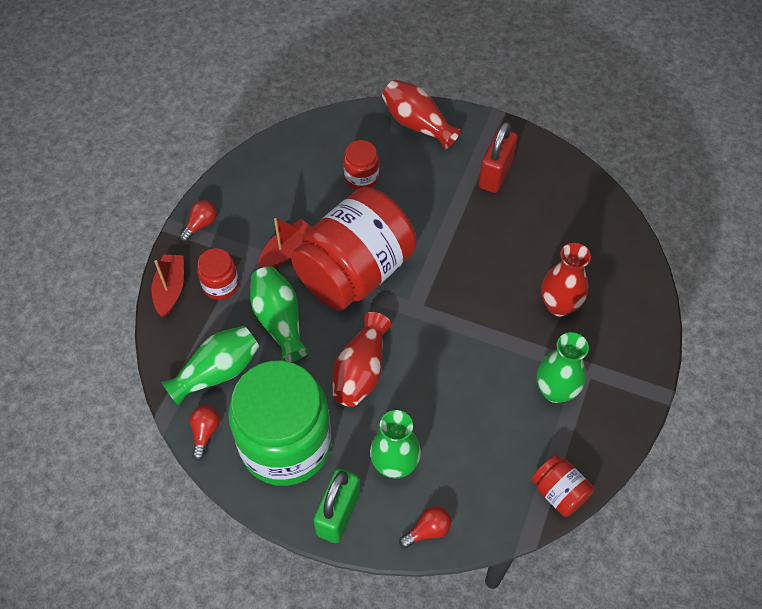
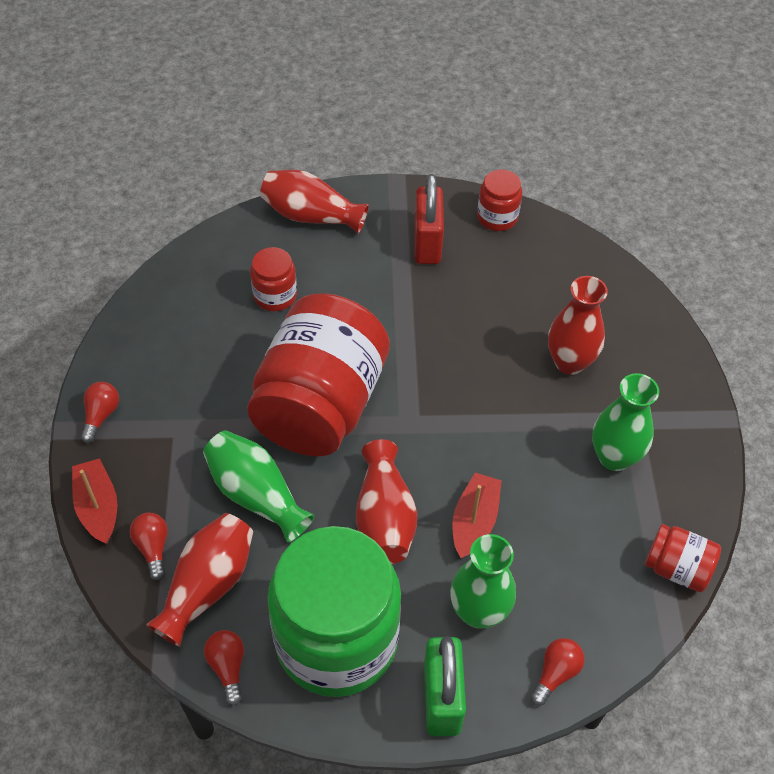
camera: 25 degrees left, 5 degrees down
(193, 332) = (153, 548): none -> red light bulb
(217, 372) = (207, 586): green vase -> red vase
(220, 285) = (161, 479): red jar -> red jar (497, 217)
(287, 251) = (225, 409): red boat -> red boat (474, 521)

